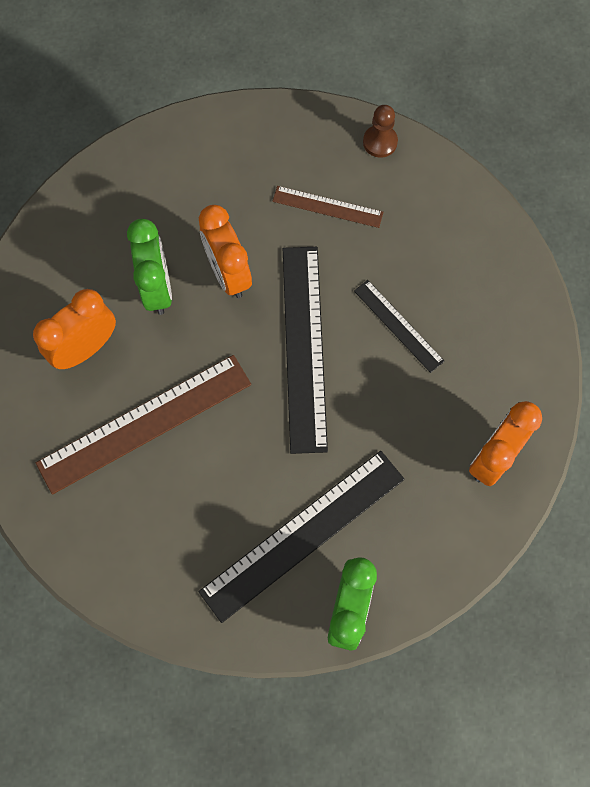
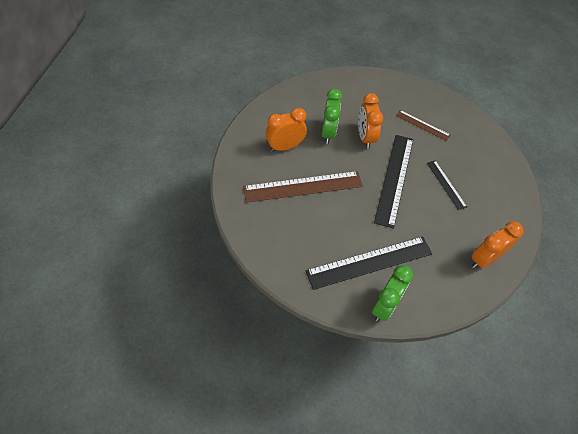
camera: 15 degrees right, 15 degrees down
(380, 142) = (456, 107): brown pawn -> none

